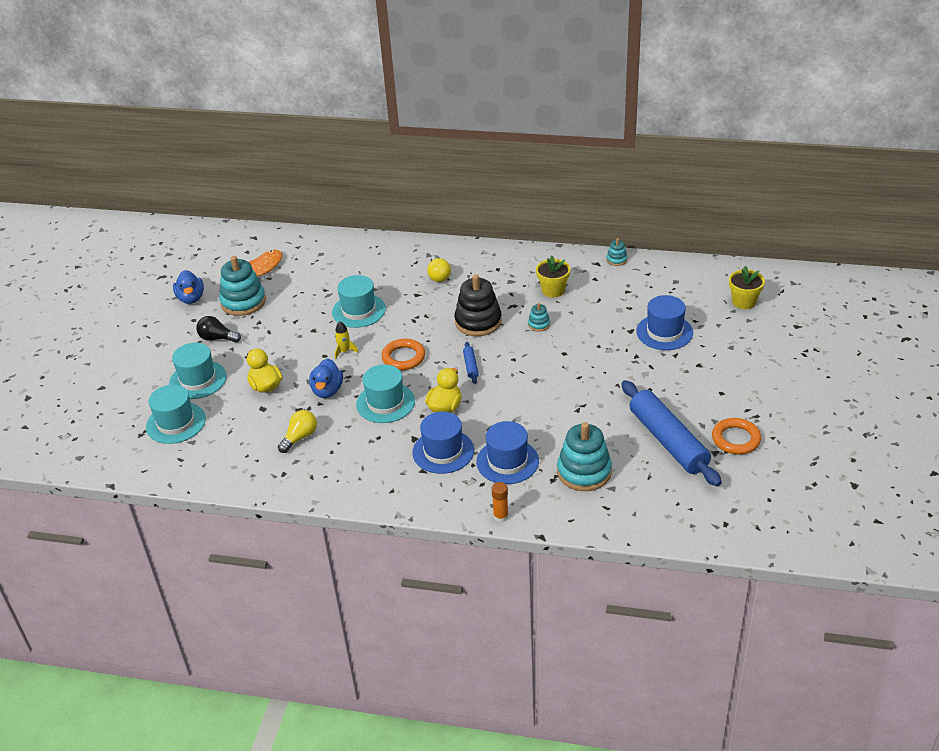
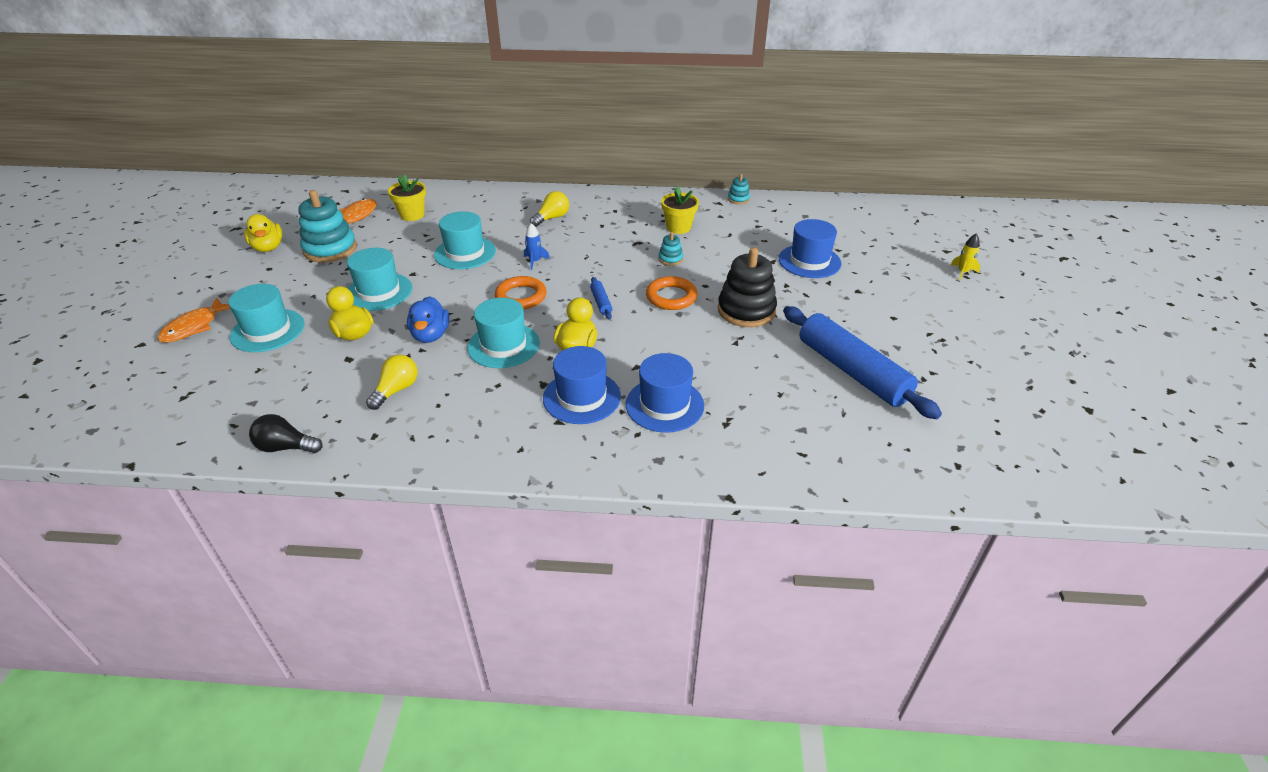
camera: 10 degrees left, 0 degrees up
(140, 374) = (194, 327): none -> orange fish
(176, 423) = (233, 381): turquoise hat -> turquoise hat (379, 292)
(191, 298) = (268, 247): blue duck -> yellow duck
(217, 338) = (296, 286): black light bulb -> black light bulb (286, 447)
(344, 351) = (450, 293): yellow rocket -> yellow rocket (962, 272)
(418, 322) = (535, 261): none -> blue rocket
(438, 275) = (552, 218): yellow light bulb -> yellow light bulb turned 120 degrees counterclockwise
(478, 322) = (602, 259): black stacking toy -> black stacking toy (746, 310)
(501, 516) = (669, 474): orange glue stick -> none
(584, 472) = (762, 412): turquoise stacking toy -> none
(736, 439) = (929, 365): orange ring -> orange ring (671, 297)
(744, 302) = (882, 231): yellow flower pot -> yellow flower pot (412, 215)

